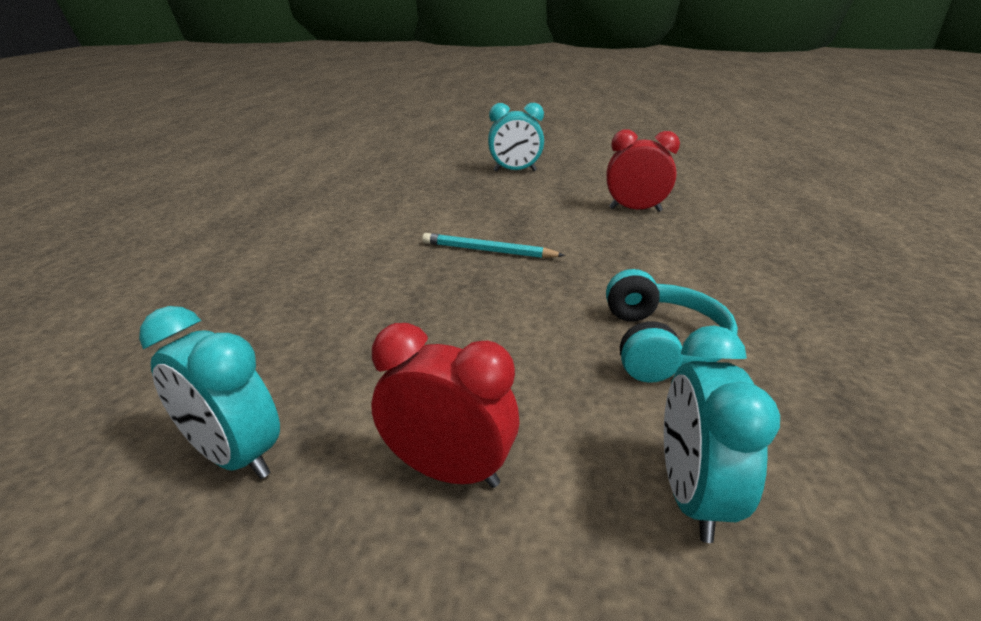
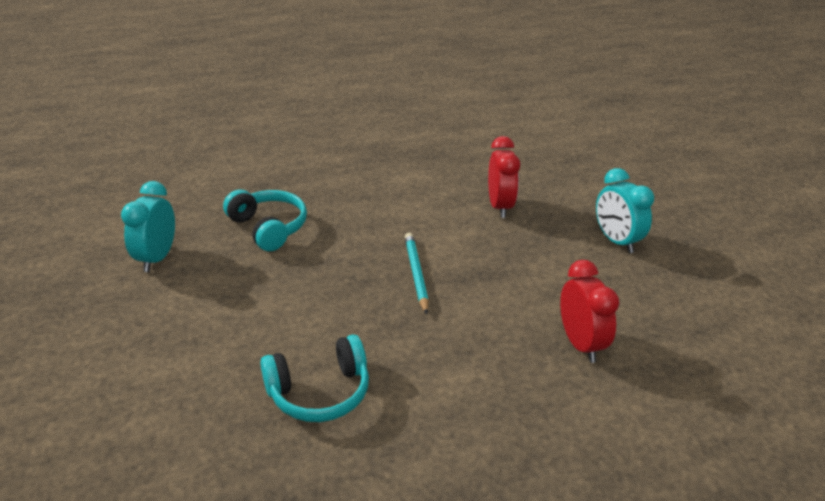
camera: 65 degrees right, 5 degrees up
(291, 324) = (268, 228): none -> turquoise headphones
(448, 471) = (165, 326): red clock -> red clock (500, 206)
(692, 495) = (169, 421): turquoise clock -> none

